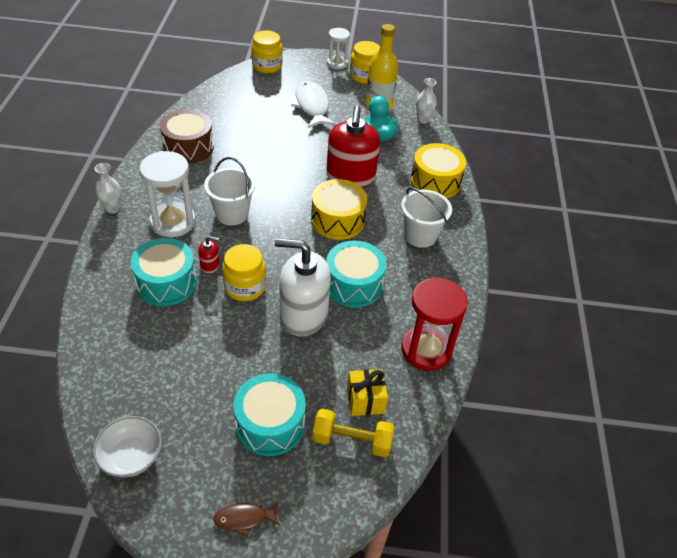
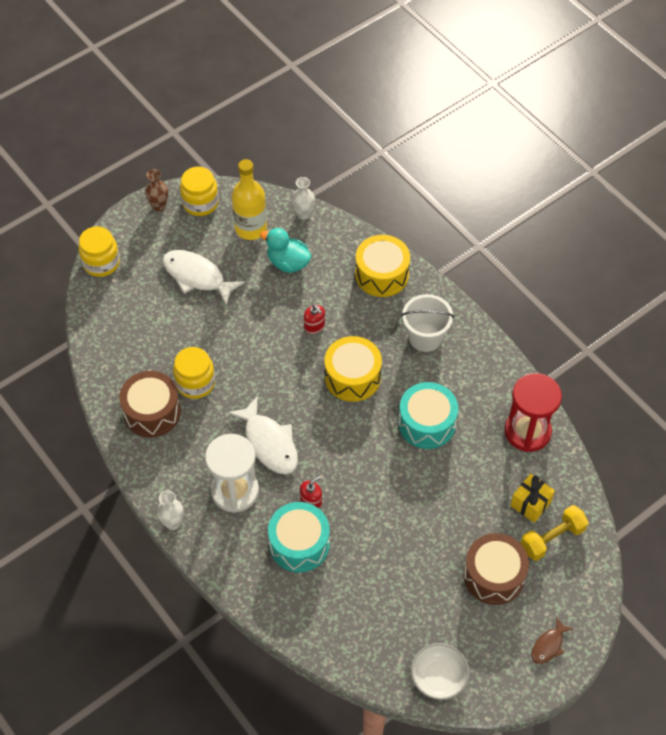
camera: 40 degrees left, 10 degrees up
(232, 214) = (269, 443): white bucket -> white fish
(245, 287) = (357, 495): yellow jar -> yellow jar (195, 383)
(270, 424) = (494, 576): turquoise drum -> brown drum
(303, 314) = (421, 479): white soap dispenser -> none
(337, 63) = (159, 207): white hourglass -> brown vase
(350, 177) = (314, 326): red soap dispenser -> red soap dispenser, size x0.42

